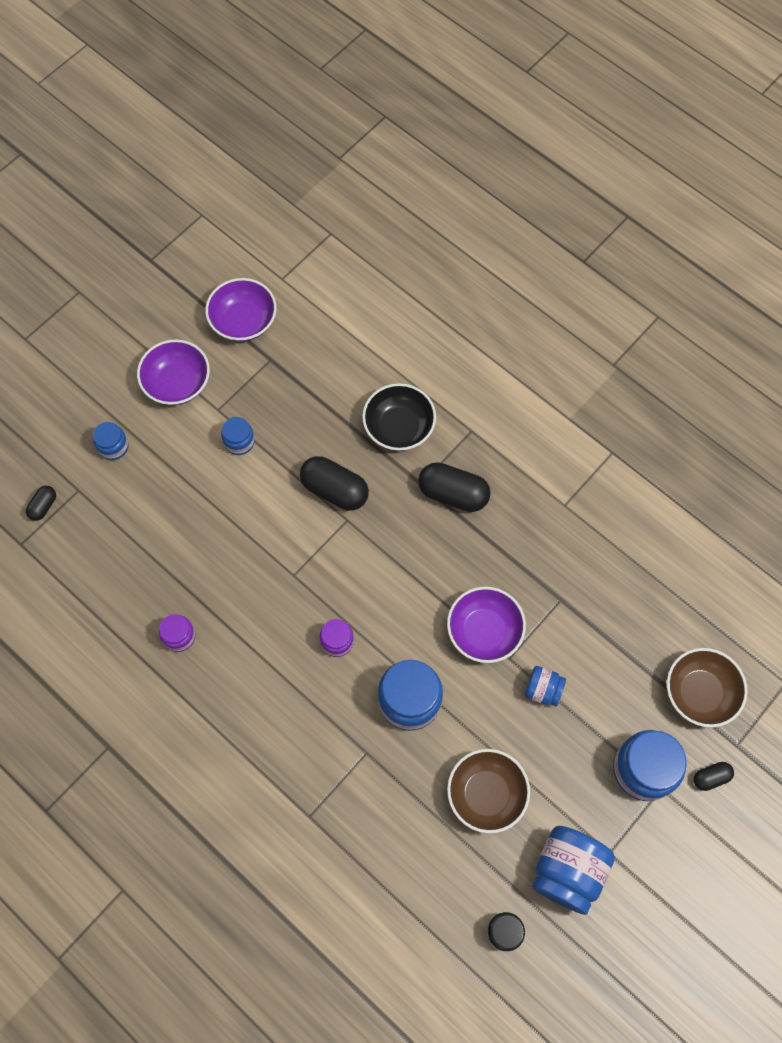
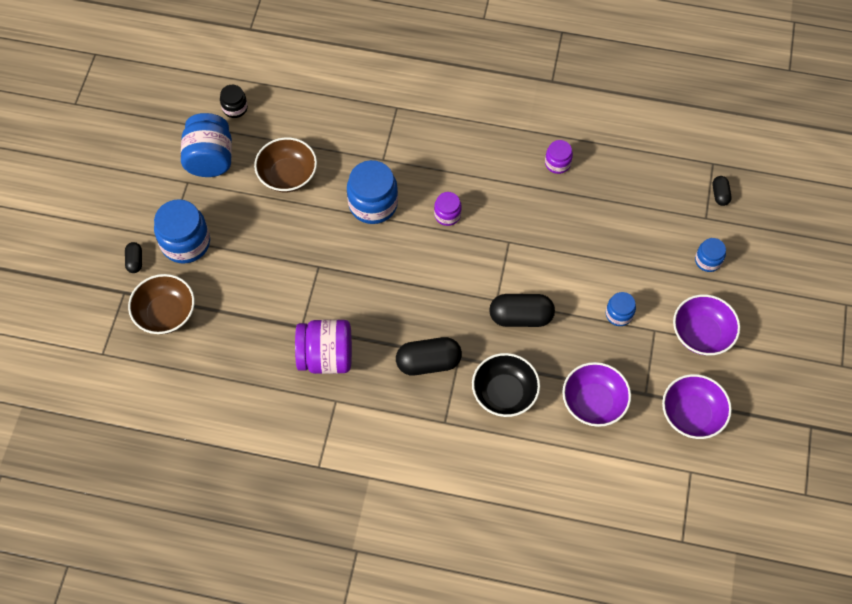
camera: 150 degrees right, 5 degrees down
(484, 631) = (346, 275): purple bowl -> purple bowl (593, 402)
(542, 690) = (283, 257): blue jar -> none
(551, 553) = (326, 357): none -> purple jar
(711, 777) = (135, 261): black capsule -> black capsule turned 45 degrees counterclockwise

